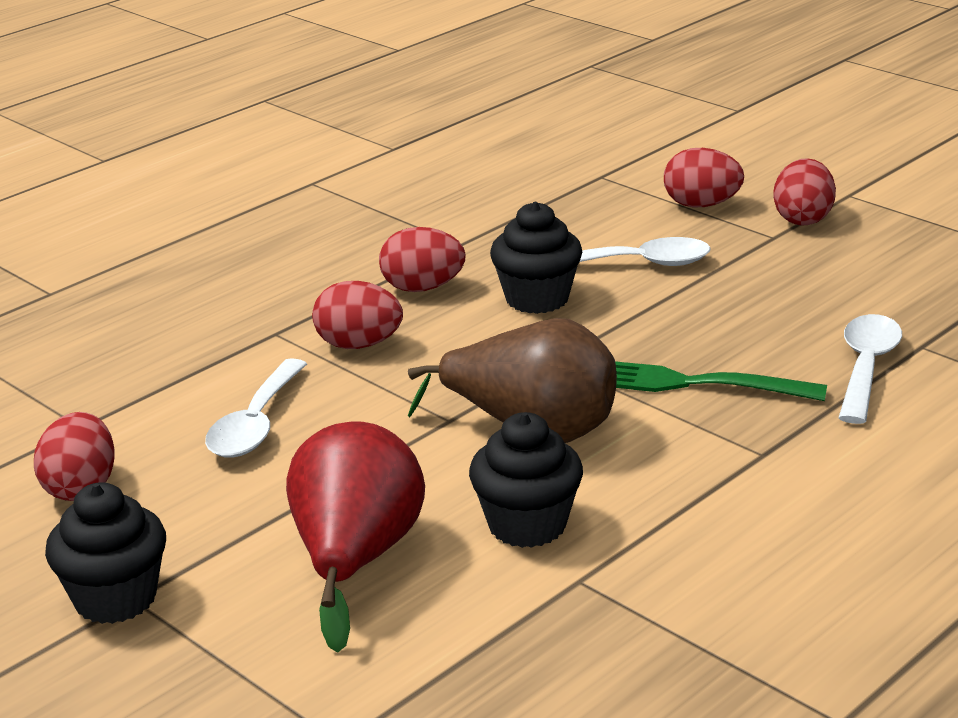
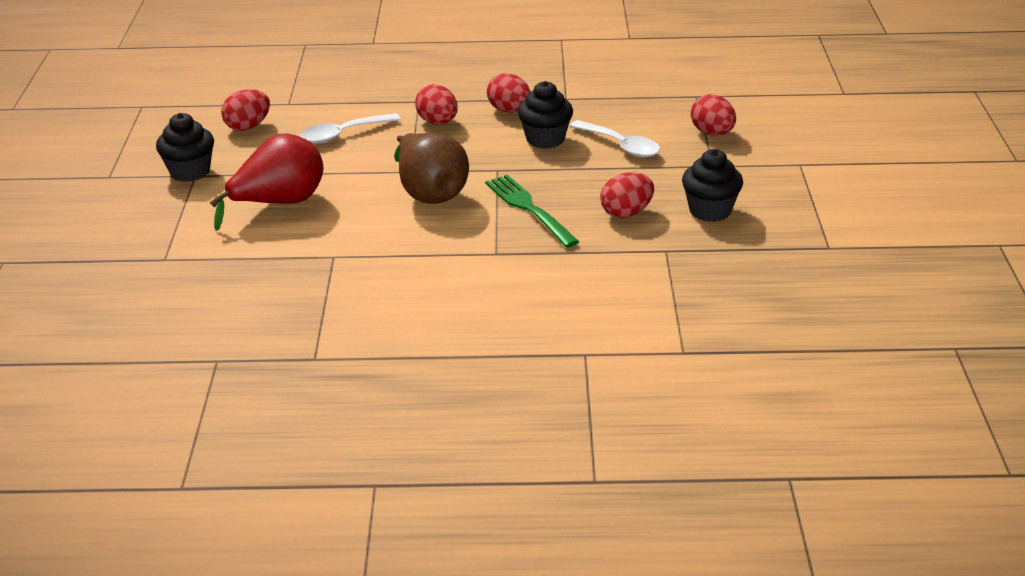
camera: 45 degrees right, 5 degrees up
(527, 525) = (356, 226): black cupcake -> black cupcake (710, 210)
(803, 219) = (747, 164): red egg -> red egg (626, 213)
(866, 367) = (618, 245): white spoon -> none

